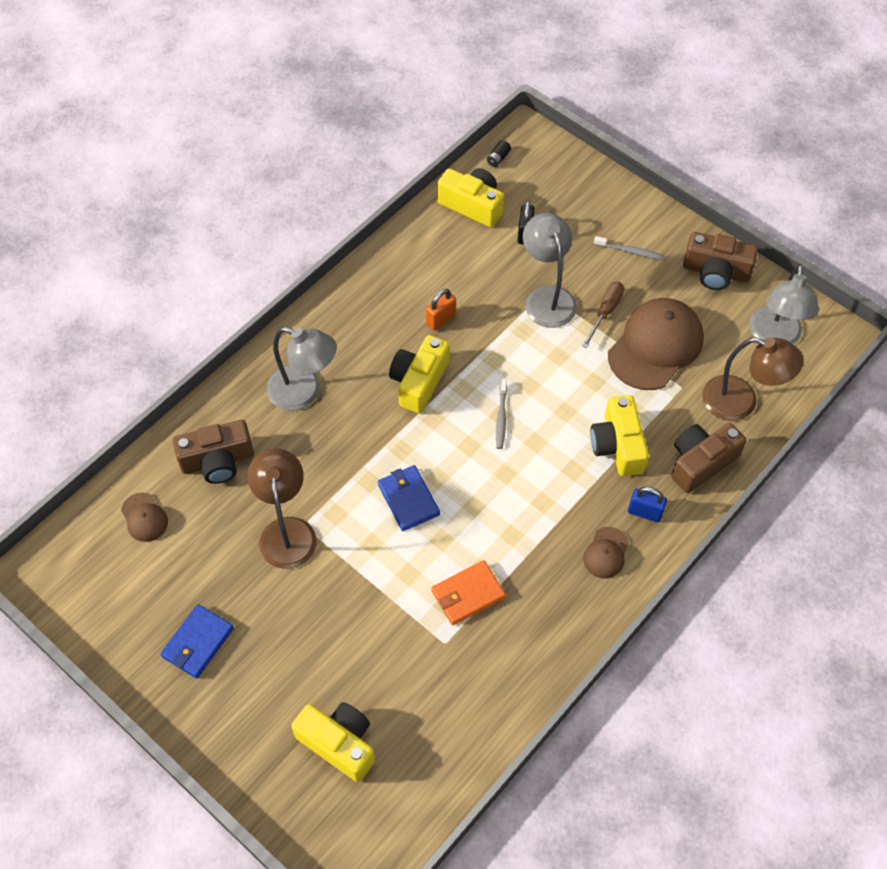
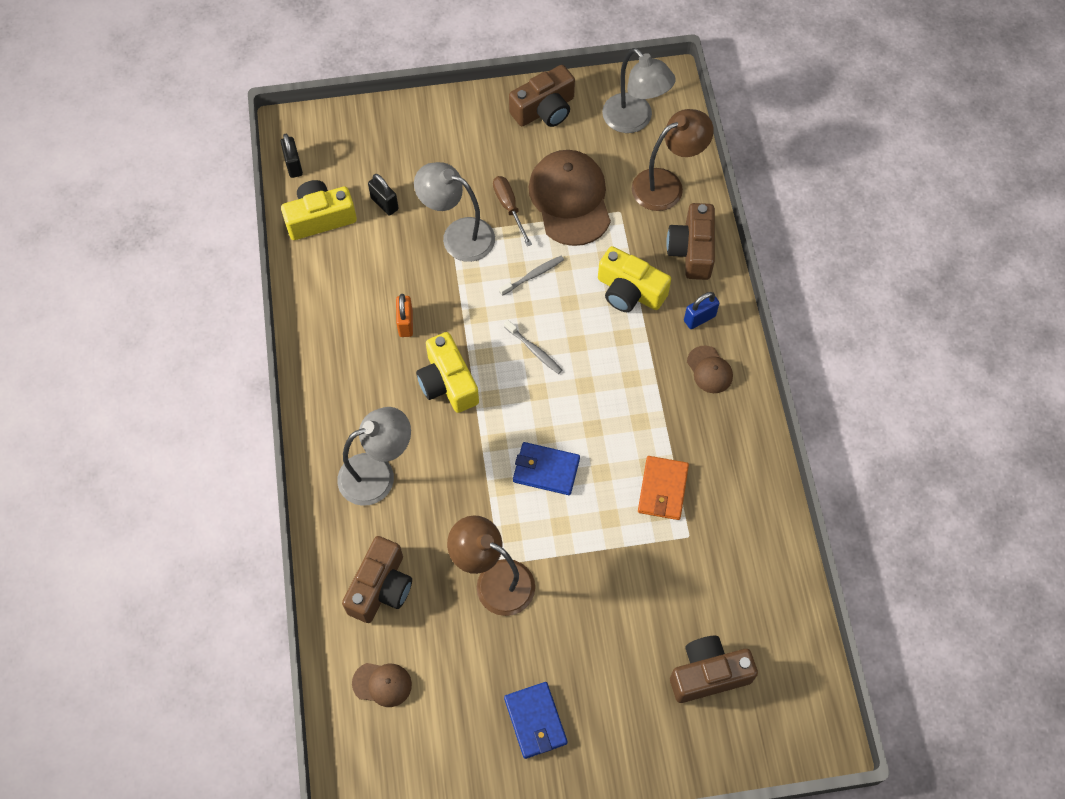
camera: 50 degrees left, 5 degrees up
(339, 743) = (708, 674): yellow camera -> brown camera
(498, 158) = (294, 165): black battery -> black padlock
(630, 251) = (472, 148): grey toothbrush -> grey toothbrush (533, 275)

